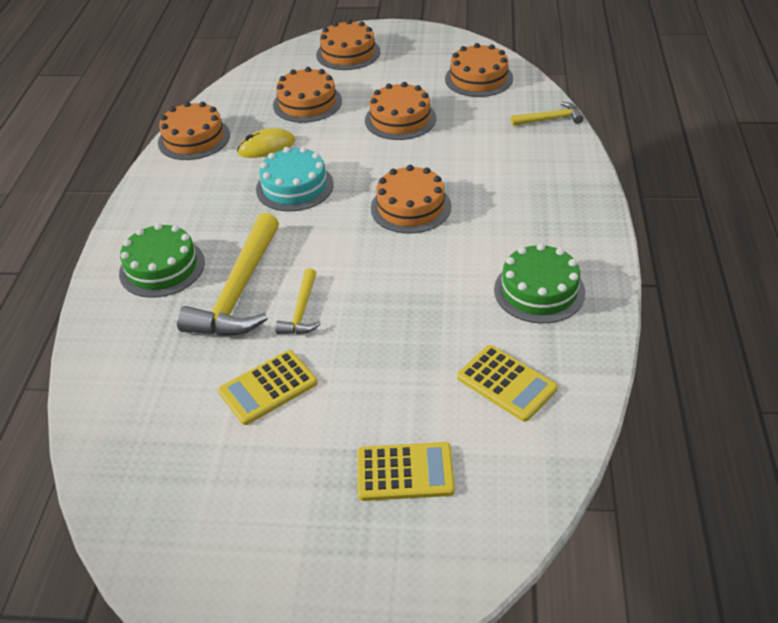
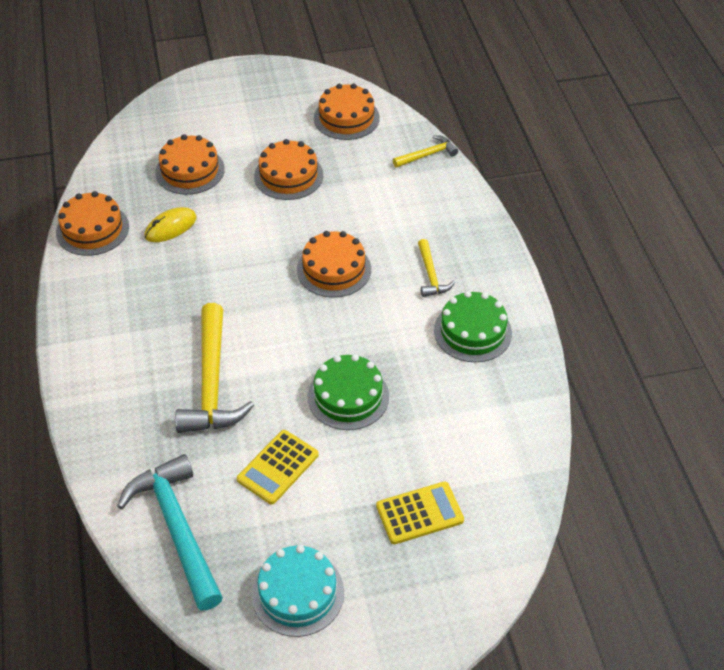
camera: 20 degrees left, 5 degrees up
(134, 428) = (177, 529): none -> turquoise hammer
(162, 267) = (128, 373): green cake -> green cake (348, 396)
(294, 186) = (217, 266): turquoise cake -> turquoise cake (297, 593)
(301, 311) = (277, 390): yellow hammer -> yellow hammer (431, 275)
(348, 53) = (207, 105): orange cake -> none
(506, 383) = (473, 421): yellow calculator -> none

